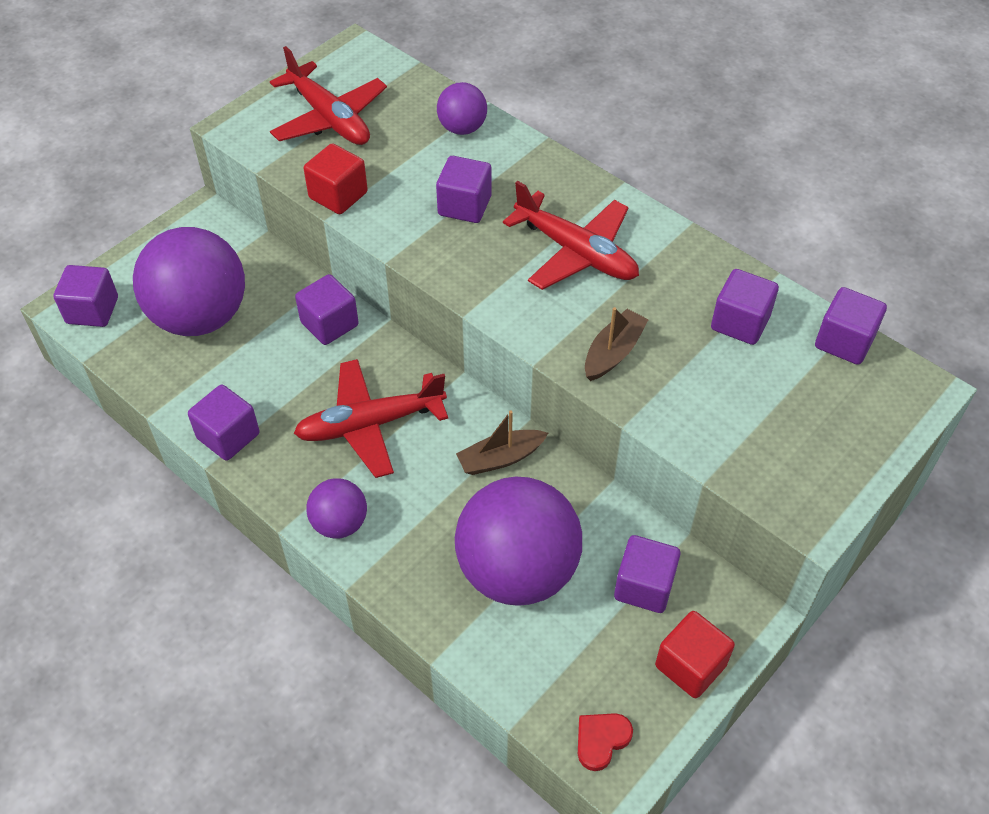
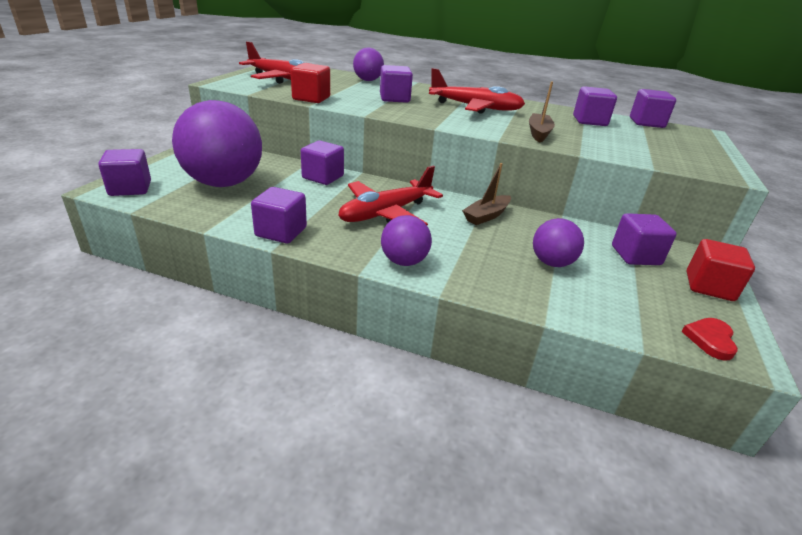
camera: 25 degrees left, 20 degrees down
(517, 571) = (552, 263): purple ball -> purple ball, size x0.49

